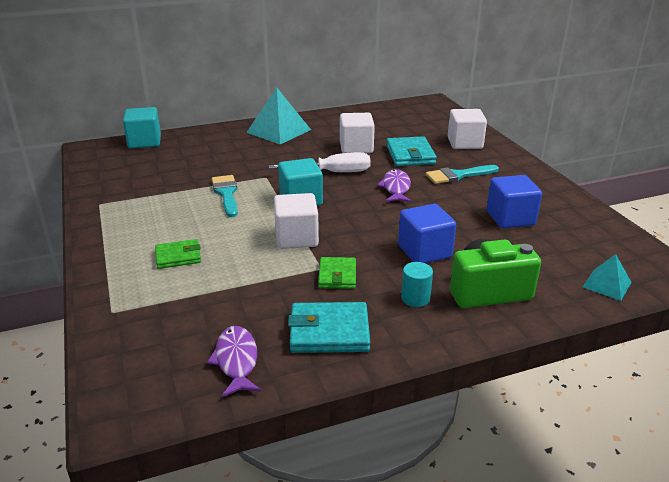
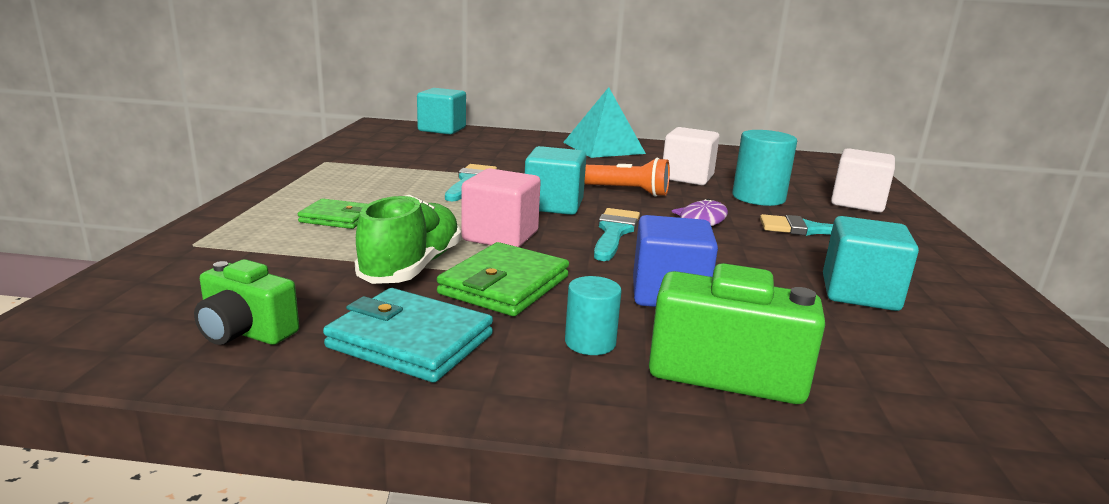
camera: 25 degrees right, 10 degrees down
(236, 361) = (246, 332): purple fish -> green camera
(272, 281) = (412, 267): none -> green shoe
(296, 238) = (500, 236): white cube -> pink cube
(332, 172) = (627, 191): white screwdriver -> orange flashlight
(337, 276) = (504, 285): green wallet -> green wallet, size x1.53
(357, 212) = (614, 232): none -> turquoise brush
(410, 155) = (758, 198): turquoise wallet -> turquoise cylinder
(510, 218) = (859, 293): blue cube -> turquoise cube
(607, 284) = (992, 432): turquoise pyramid -> none

